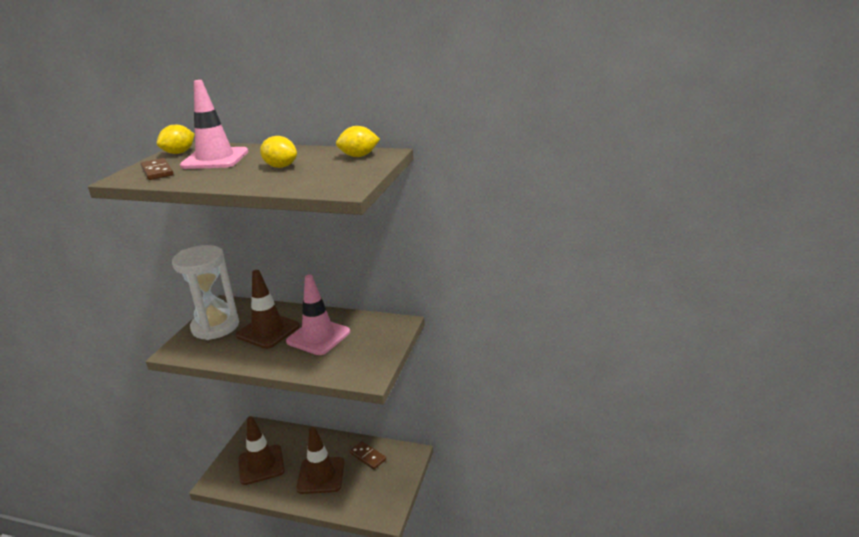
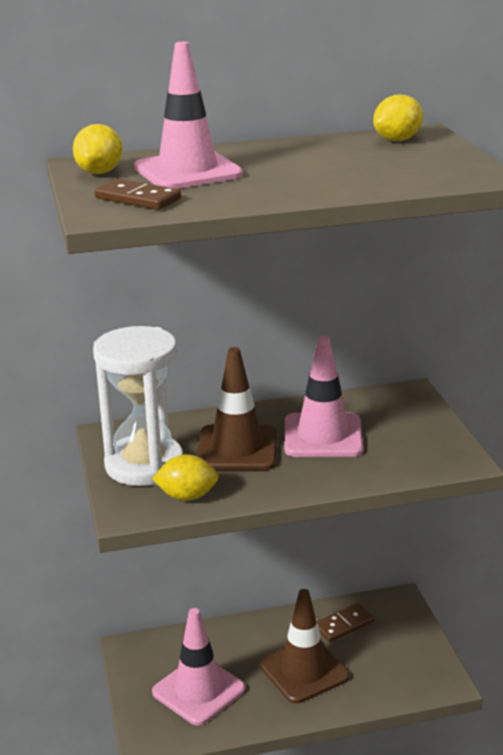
camera: 30 degrees left, 0 degrees up
(261, 464) = (198, 690): brown traffic cone -> pink traffic cone
(280, 167) = (320, 166): yellow lemon -> yellow lemon (187, 496)
(367, 456) = (344, 625): brown domino -> brown domino turned 45 degrees counterclockwise

